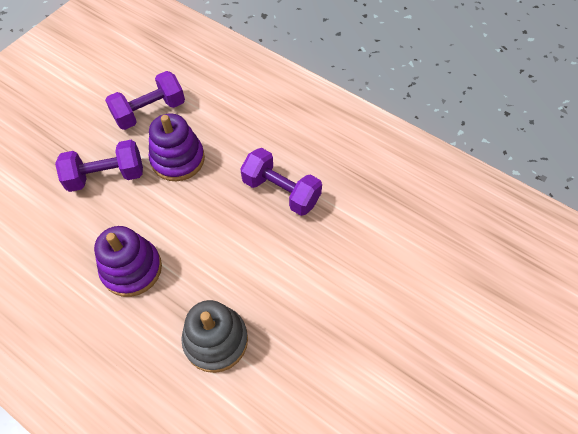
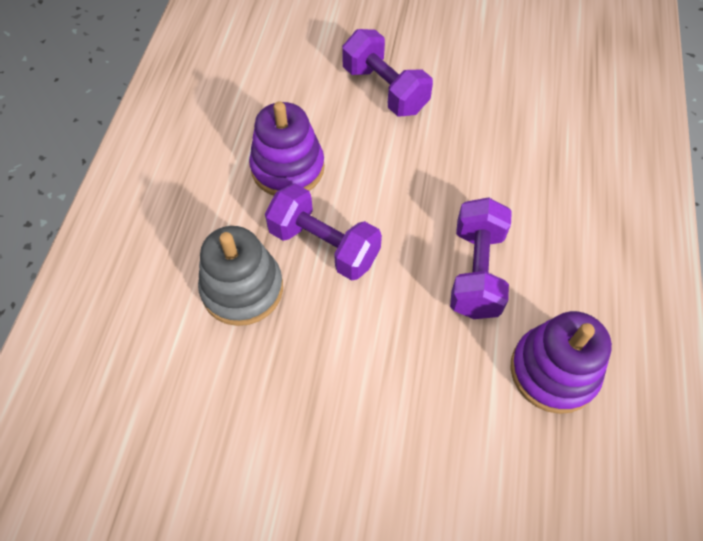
camera: 65 degrees right, 0 degrees up
(150, 112) = (494, 85): purple dumbbell -> purple dumbbell (324, 245)
(178, 159) = (449, 143): purple stacking toy -> purple stacking toy (553, 371)

